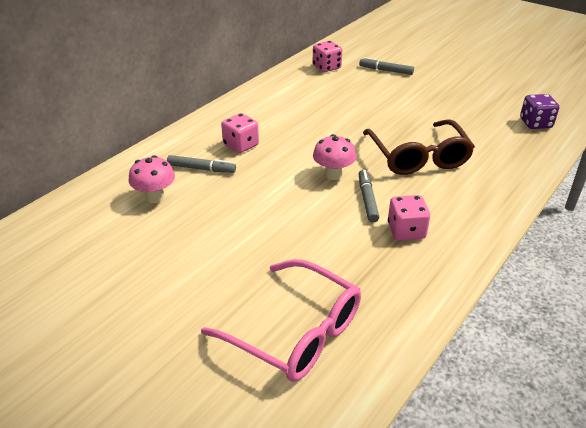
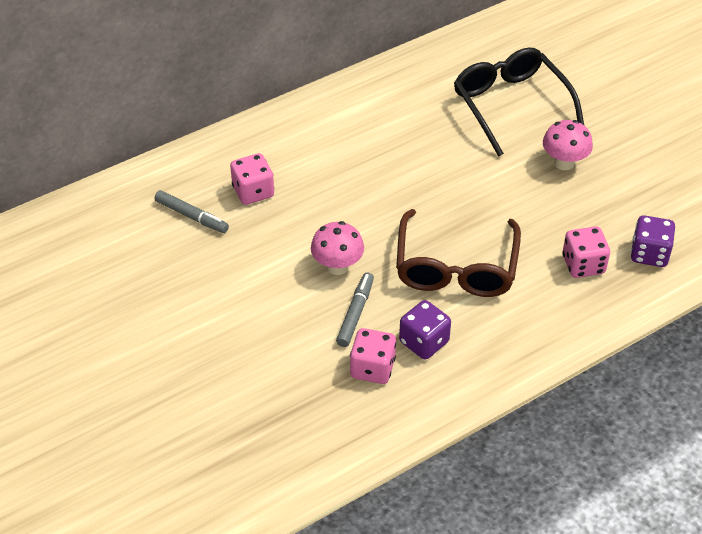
camera: 20 degrees right, 10 degrees up
(155, 197) = (124, 244): pink mushroom -> pink mushroom (564, 163)
(295, 331) = (189, 451): pink glasses -> none
(326, 67) = (433, 80): pink dice -> pink dice (583, 265)
(386, 70) = (511, 106): grey marker -> black glasses
(431, 205) = (424, 342): none -> purple dice

